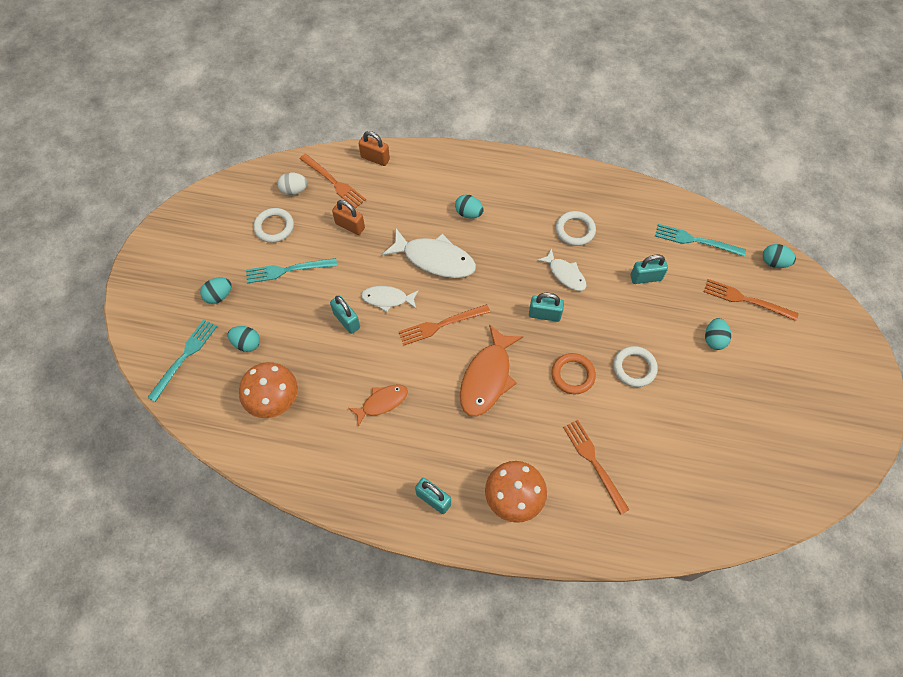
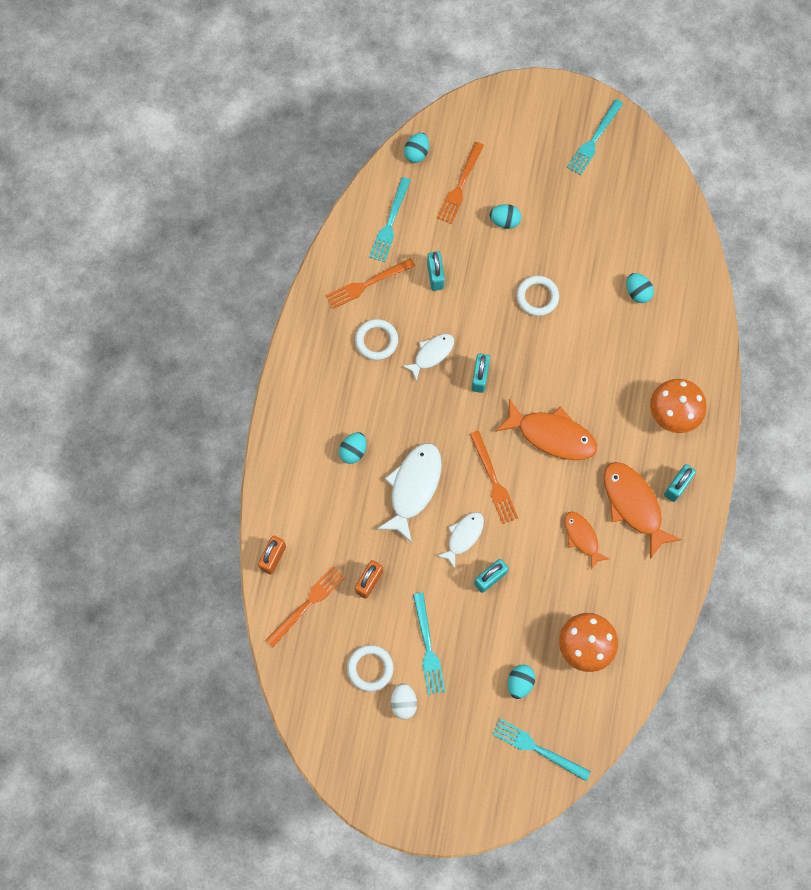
camera: 90 degrees left, 10 degrees up
(219, 296) = (461, 721): turquoise egg -> turquoise egg (637, 292)
(294, 190) = (318, 650): white egg -> white egg (403, 702)
(387, 299) = (463, 536): white fish -> white fish turned 150 degrees counterclockwise
(414, 453) = (633, 505): none -> orange fish
(572, 375) = (546, 354): orange ring -> none
(594, 463) = (634, 341): orange fork -> orange fork (367, 284)
(827, 430) = (594, 139): none -> turquoise fork

